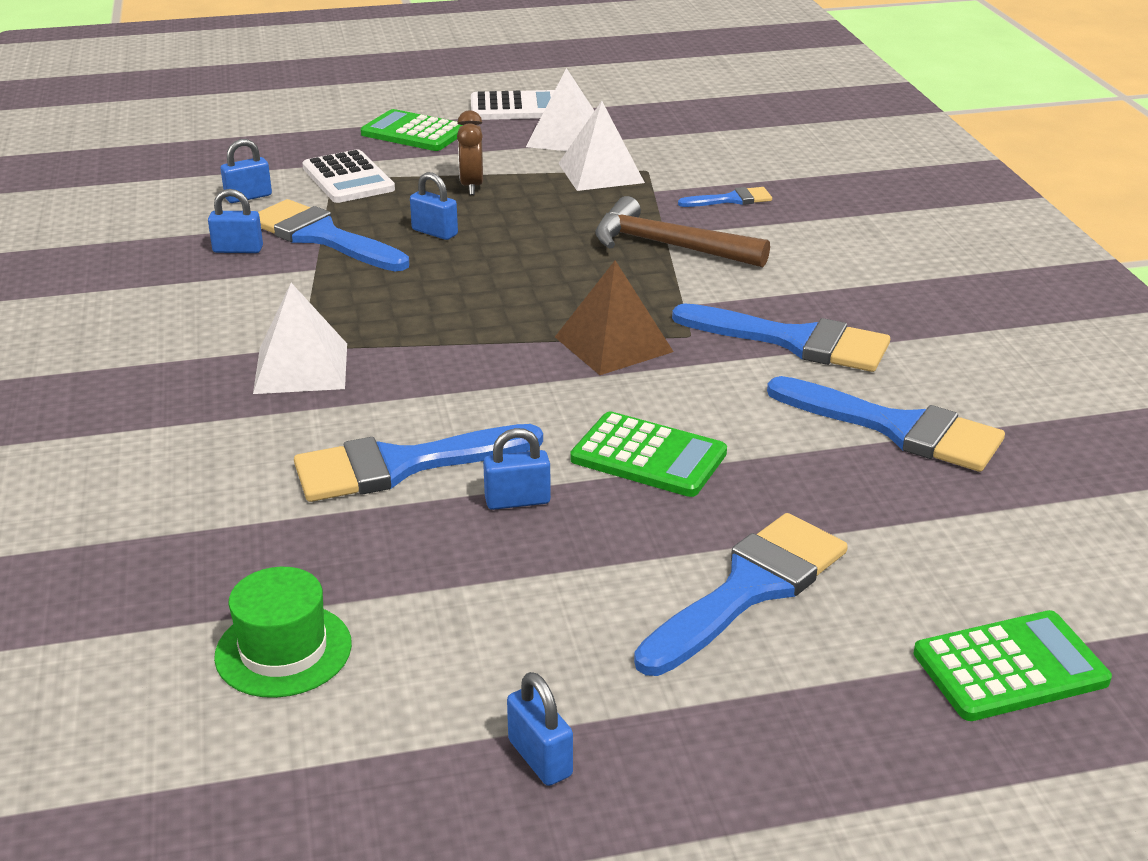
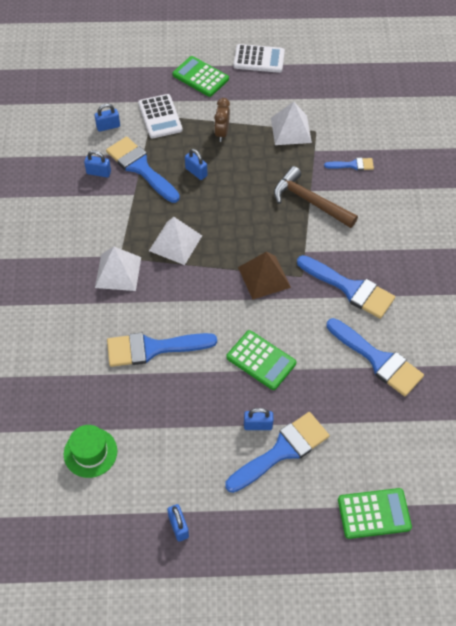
camera: 10 degrees right, 25 degrees up
(517, 501) = (198, 380): blue padlock -> blue padlock (258, 425)
(566, 137) = (280, 93): white pyramid -> white pyramid (175, 243)

